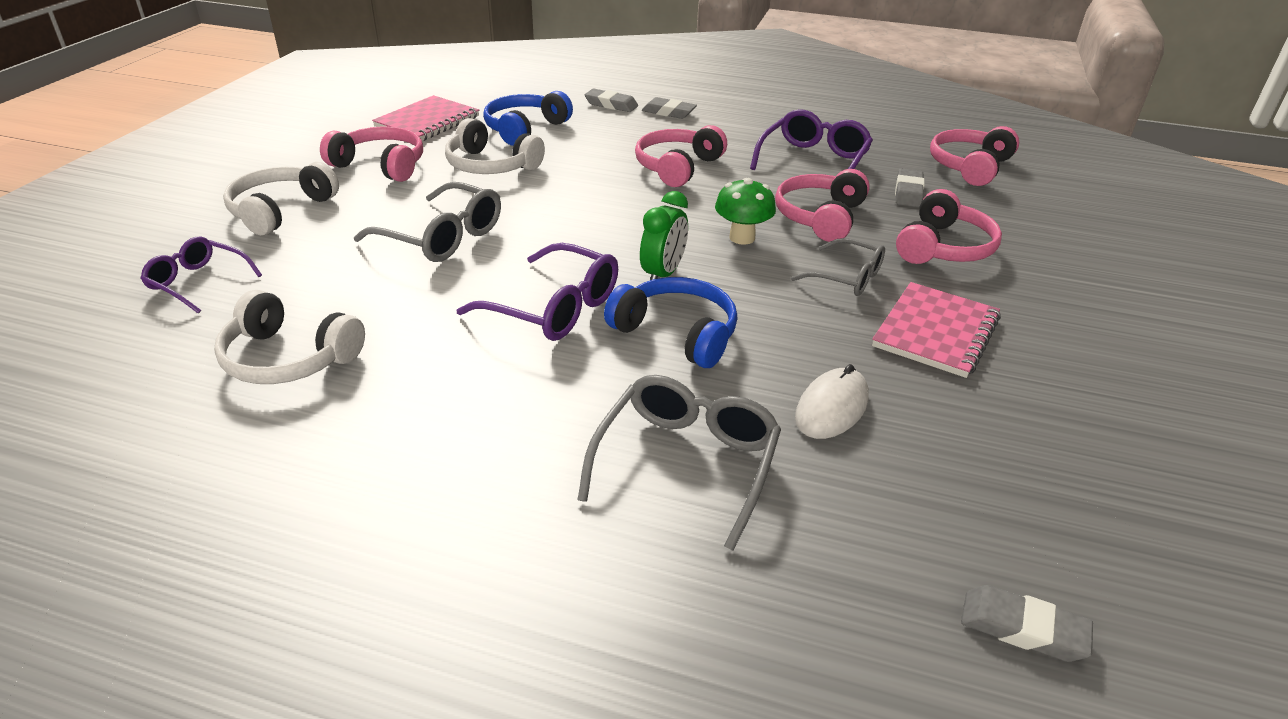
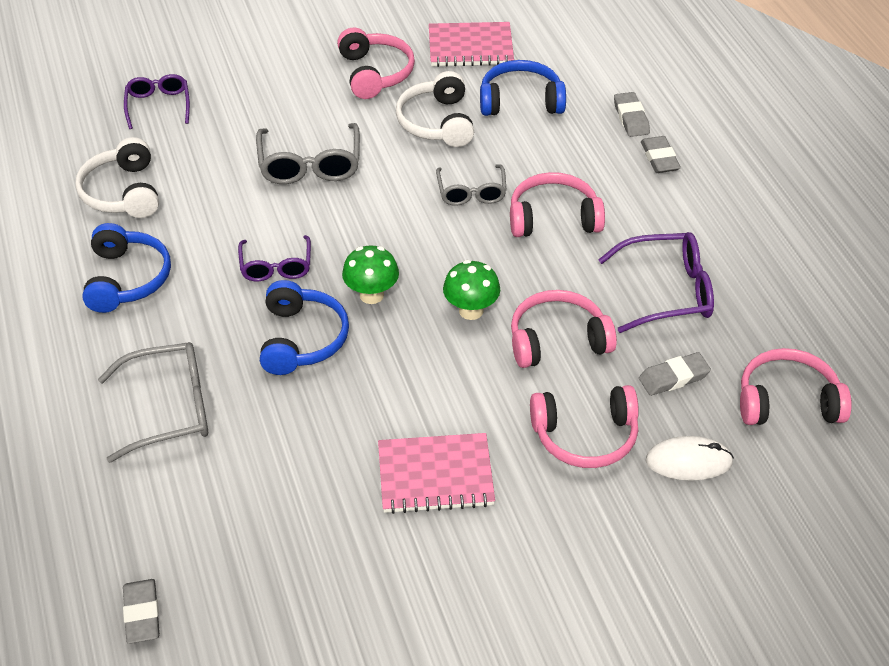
camera: 55 degrees right, 10 degrees up
(280, 210) = (267, 75): white headphones -> none
(433, 411) = (127, 279): none -> blue headphones
(554, 308) = (276, 266): purple glasses -> purple glasses, size x0.65
(663, 274) = (371, 295): green clock -> green mushroom
(831, 408) = (284, 453): white mouse -> white mouse (688, 461)
(847, 277) = (469, 395): grey glasses -> grey glasses (471, 192)

